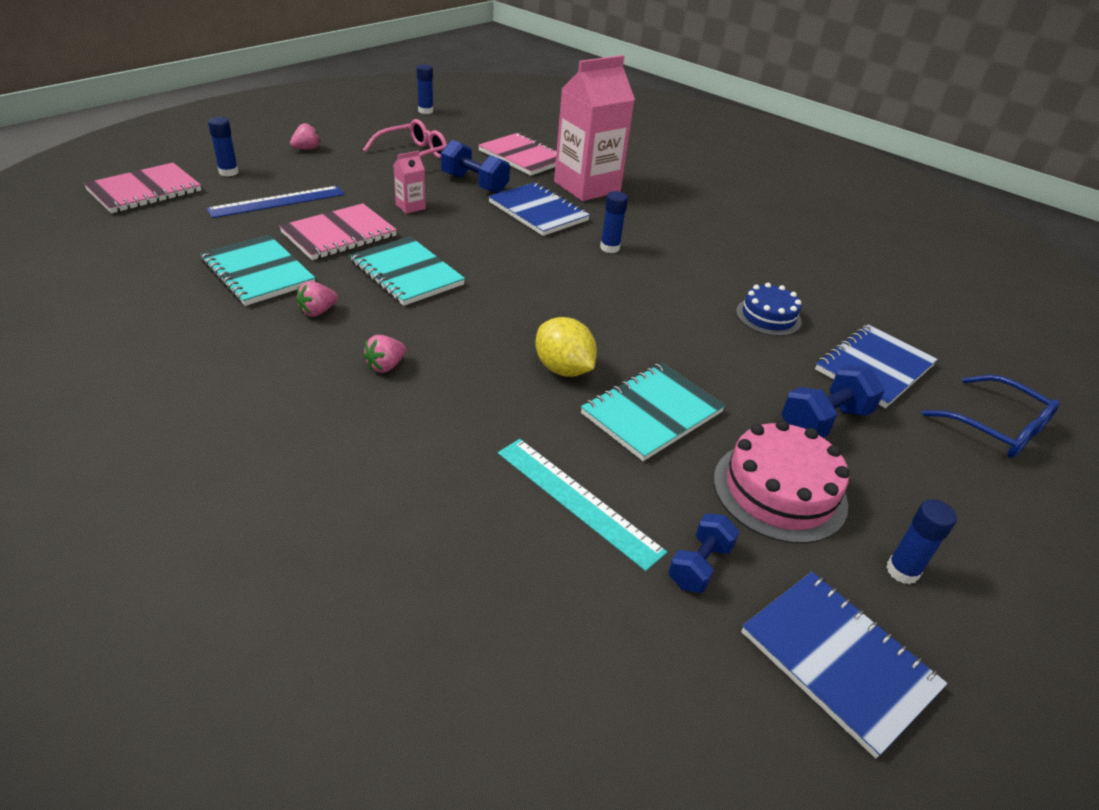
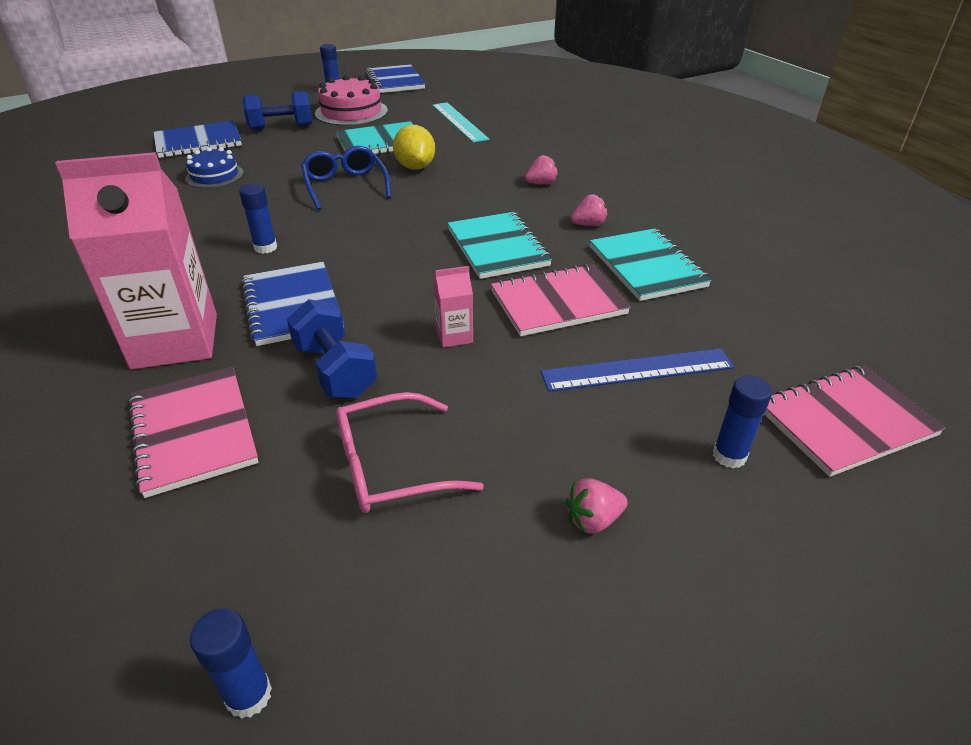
camera: 155 degrees left, 0 degrees up
(699, 565) = (421, 101): blue dumbbell -> none
(998, 428) = (185, 113): blue glasses -> blue glasses (345, 185)

